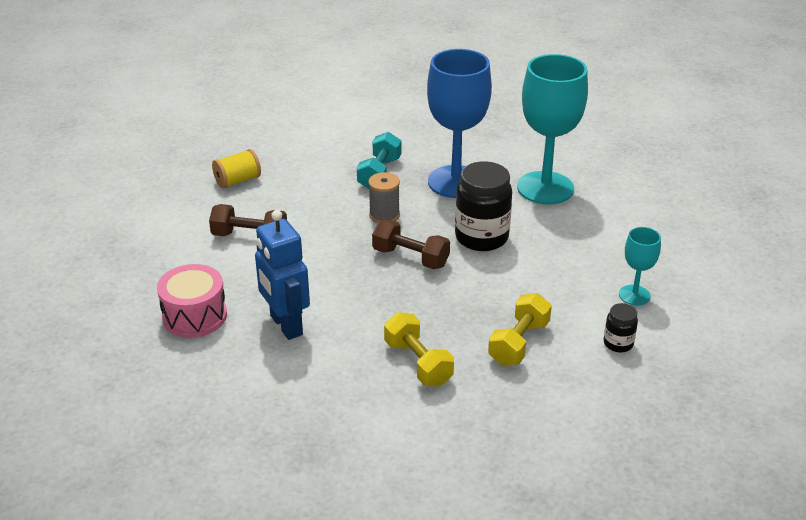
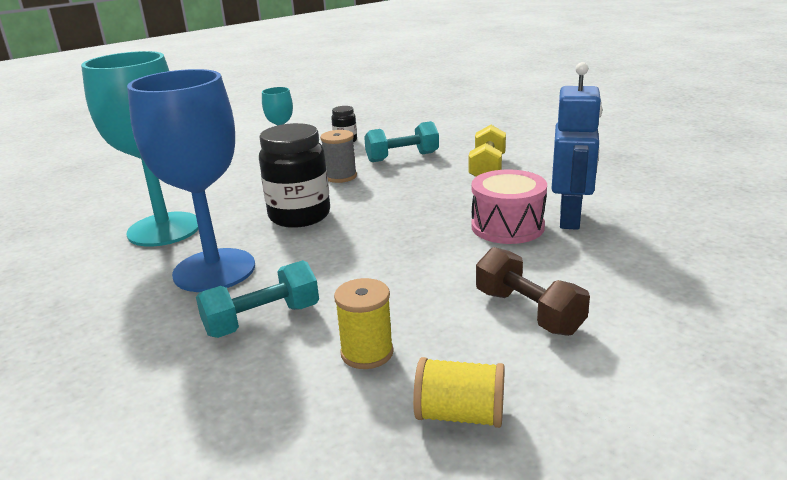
camera: 135 degrees left, 10 degrees down
(195, 316) = (665, 256): pink drum -> pink drum (507, 226)
(307, 183) = (367, 353): none -> yellow spool
(384, 215) = (344, 269): grey spool -> grey spool (340, 176)
(410, 258) = (385, 224): brown dumbbell -> none
(519, 343) = (402, 157): yellow dumbbell -> turquoise dumbbell

